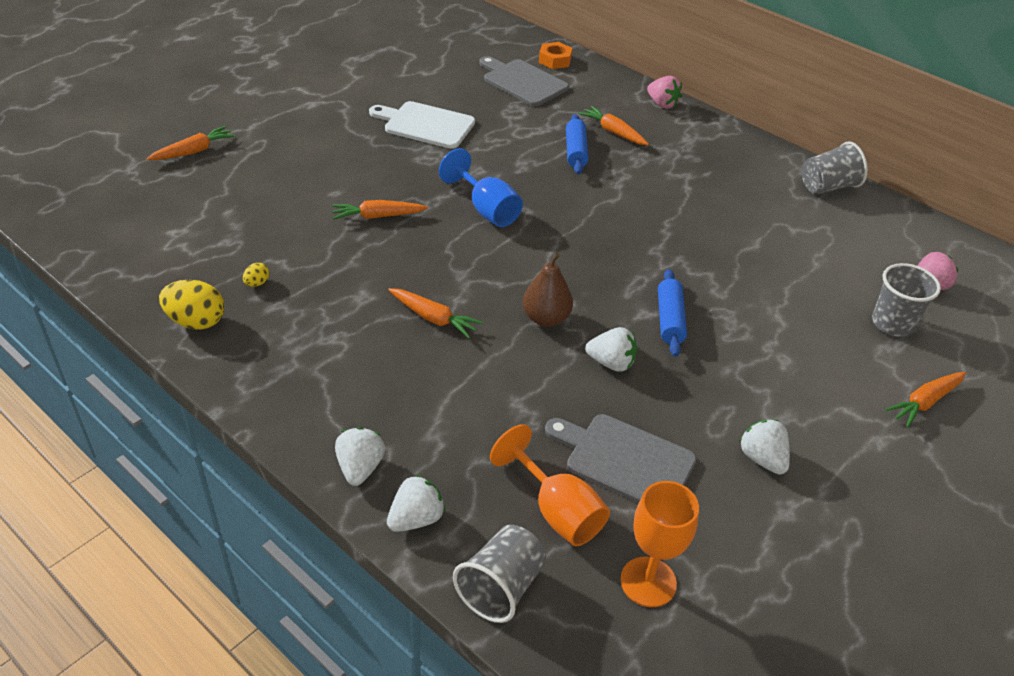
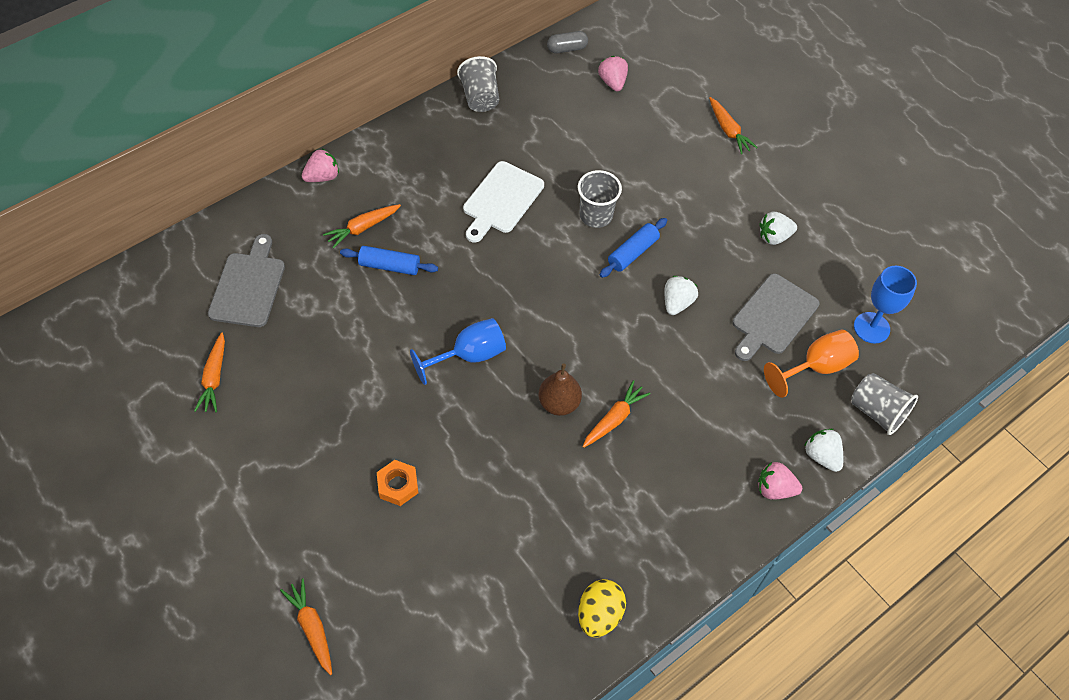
camera: 80 degrees left, 15 degrees up
(257, 283) = (551, 561): yellow egg -> none
(360, 468) = (774, 489): white strawberry -> pink strawberry
(377, 216) = (464, 449): orange carrot -> orange carrot (214, 378)
(425, 125) = (311, 389): white cutting board -> white cutting board (501, 200)
(522, 82) = (248, 286): grey cutting board -> grey cutting board turned 135 degrees clockwise
(546, 318) = (623, 336): brown pear -> brown pear (559, 403)
(555, 60) = (211, 248): orange nut -> orange nut (398, 485)
(648, 582) = (871, 328): orange goblet -> blue goblet
(669, 320) = (633, 253): blue rolling pin -> blue rolling pin turned 60 degrees counterclockwise
(892, 323) = (650, 118): grey cup -> grey cup (596, 215)
(952, 245) = (567, 49): none -> grey capsule

